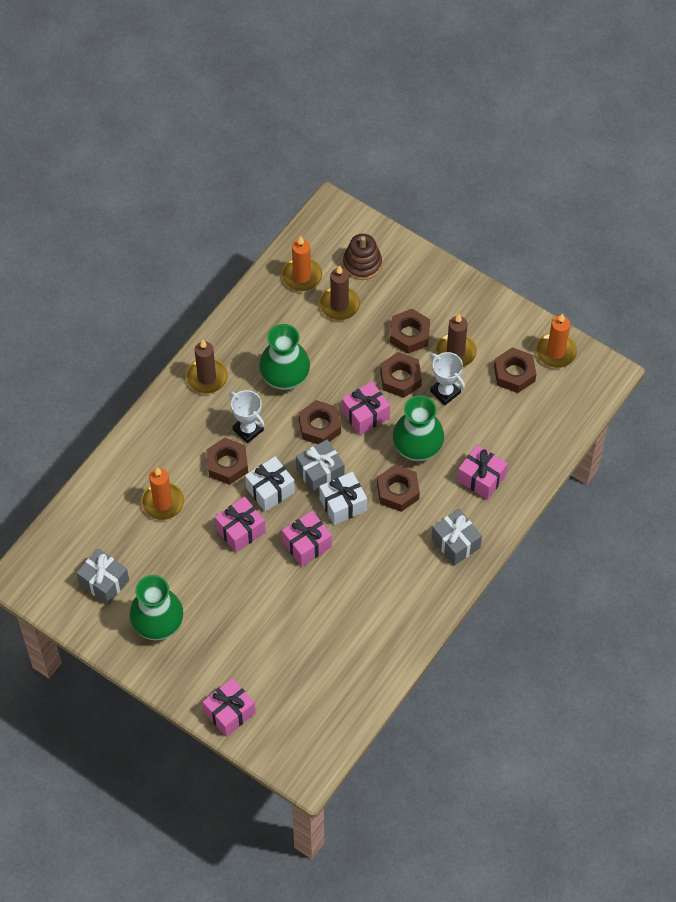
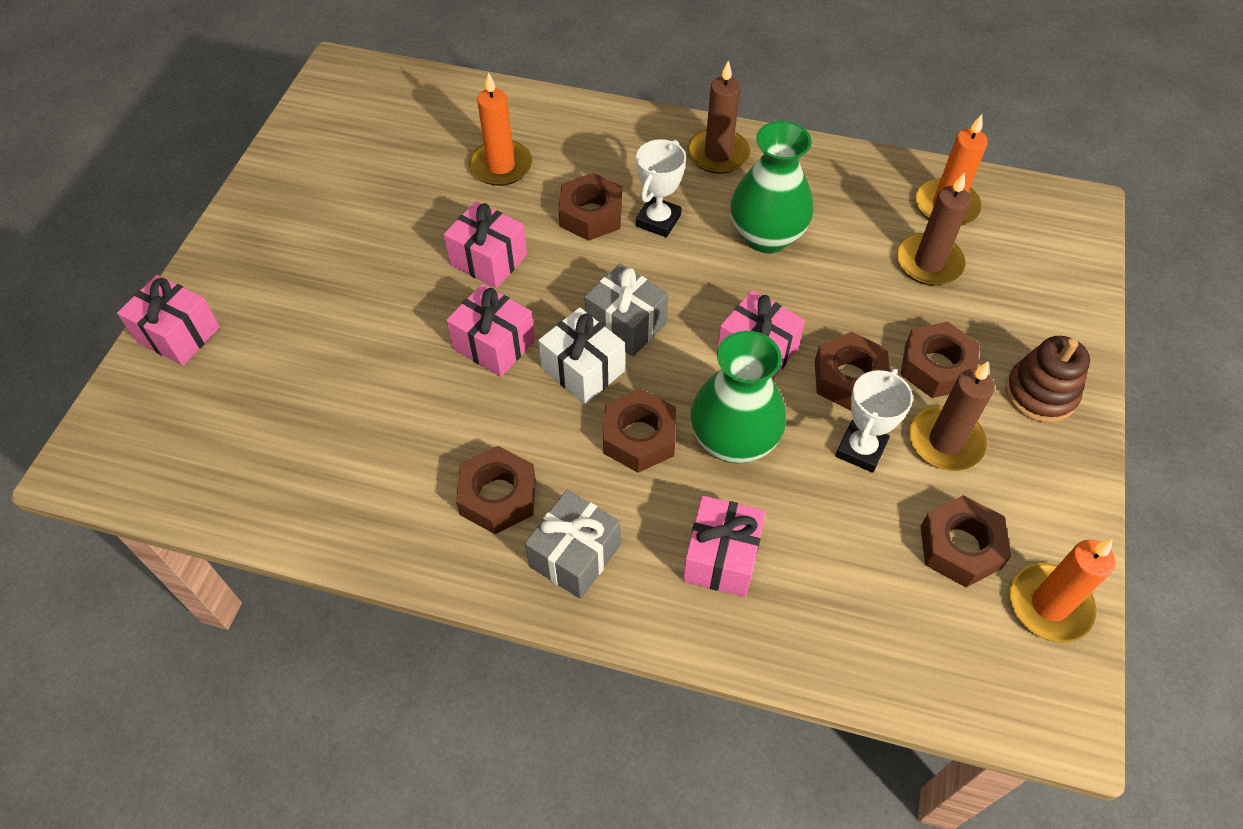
camera: 70 degrees right, 5 degrees down
(104, 582) = (358, 144): grey gift -> none
(158, 624) = (308, 215): green vase -> none
(270, 490) = (569, 274): white gift -> none
(319, 426) = (706, 300): brown nut -> brown nut (498, 496)
(362, 264) = (1018, 269): brown stacking toy -> brown stacking toy (1040, 393)

